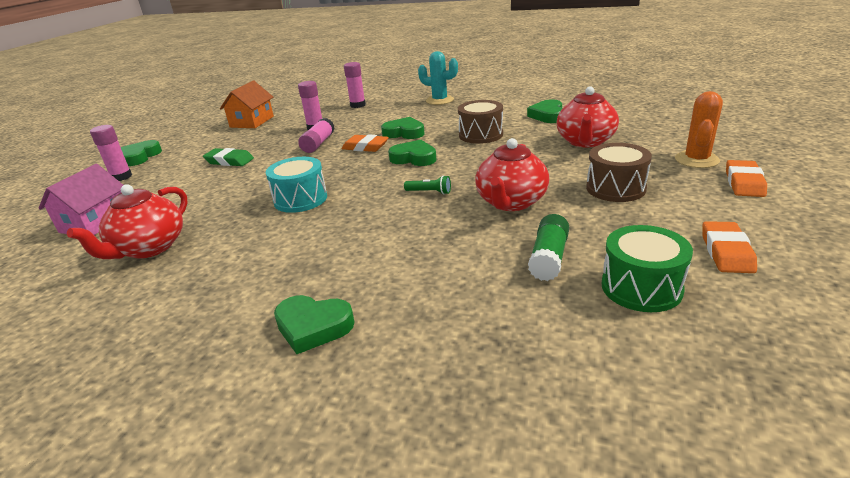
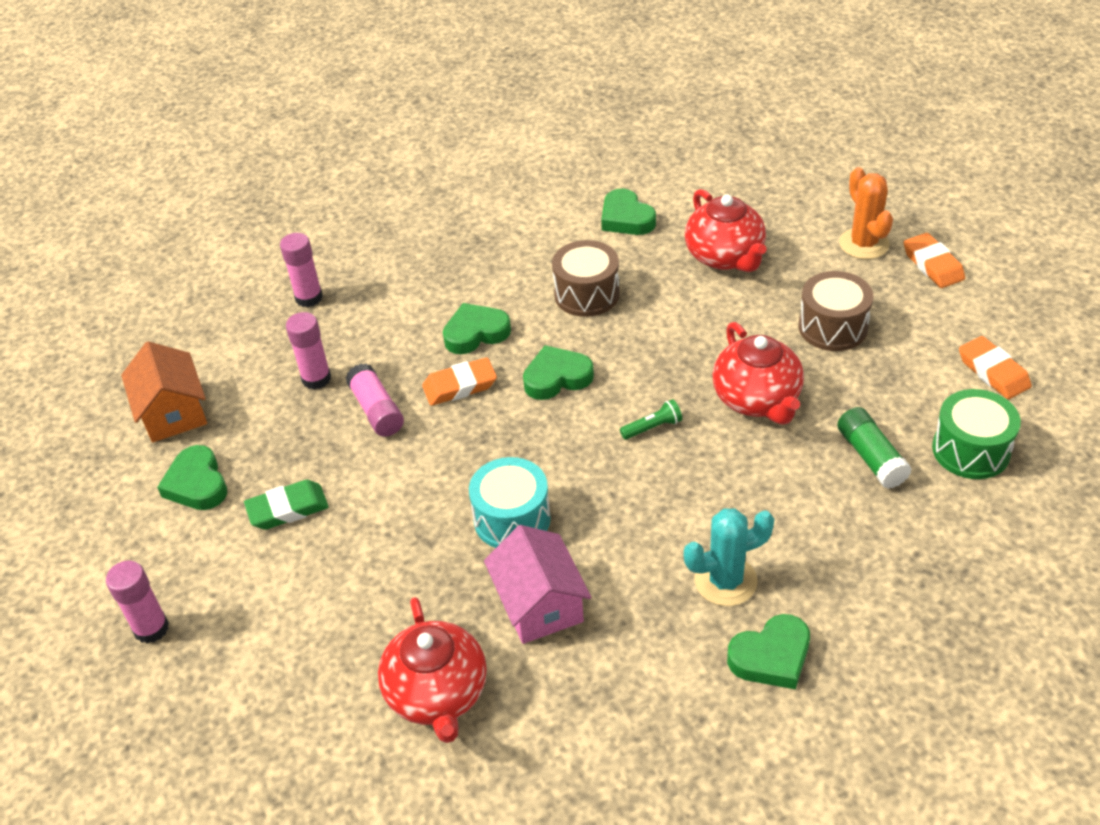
camera: 40 degrees left, 15 degrees up
(95, 222) = (278, 712): pink house -> pink house (539, 604)
(140, 157) = (100, 578): green heart -> green heart (197, 484)
(439, 100) = (431, 237): turquoise cactus -> turquoise cactus (725, 581)

